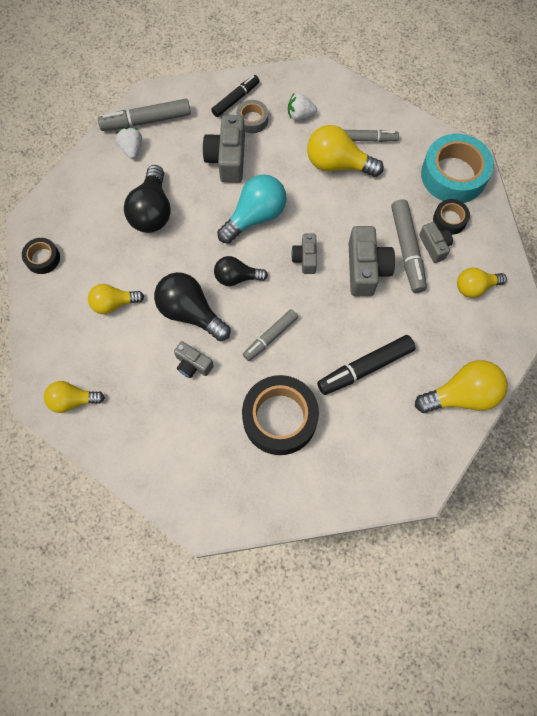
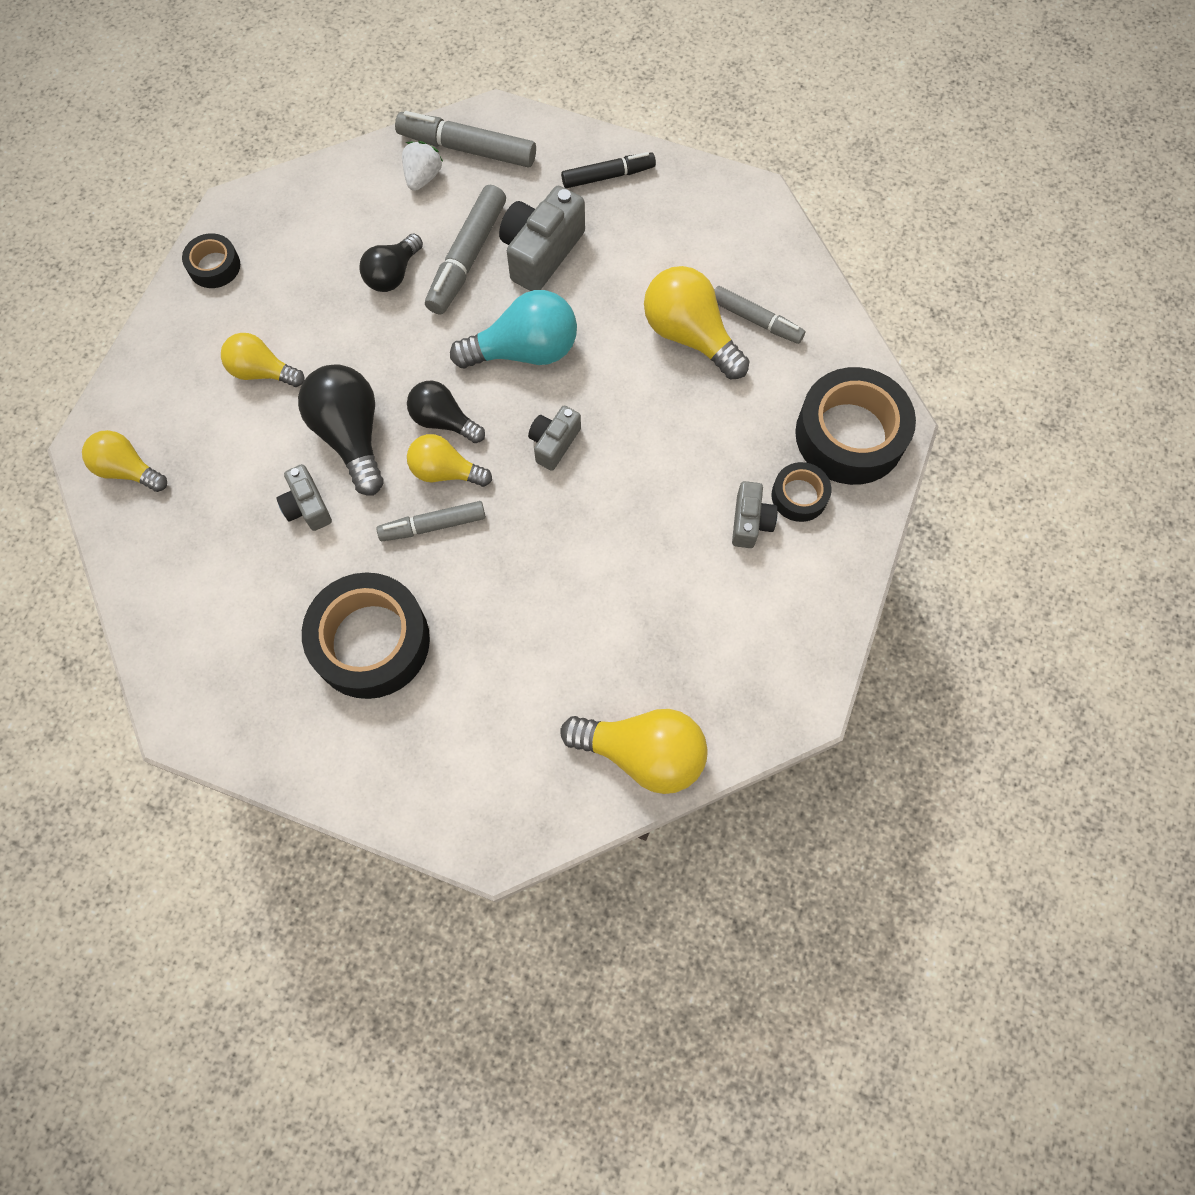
camera: 30 degrees right, 0 degrees up
(152, 211) = (393, 274): black light bulb -> black light bulb, size x0.64
(252, 120) = (611, 215): grey tape -> none
(300, 115) = (683, 240): white strawberry -> none
(365, 368) = (533, 639): black marker -> none
(366, 269) = (628, 503): grey camera -> none
(407, 249) = (707, 505): grey marker -> grey marker (467, 257)
(453, 175) = (850, 435): turquoise tape -> black tape
(475, 287) = (769, 612): yellow light bulb -> yellow light bulb (445, 471)

